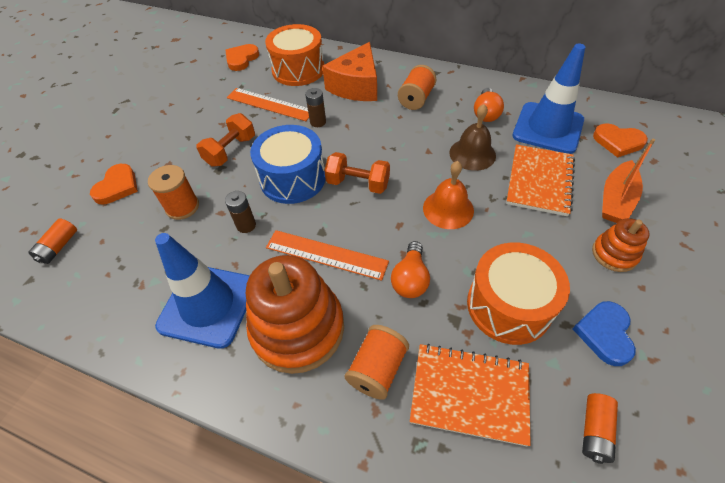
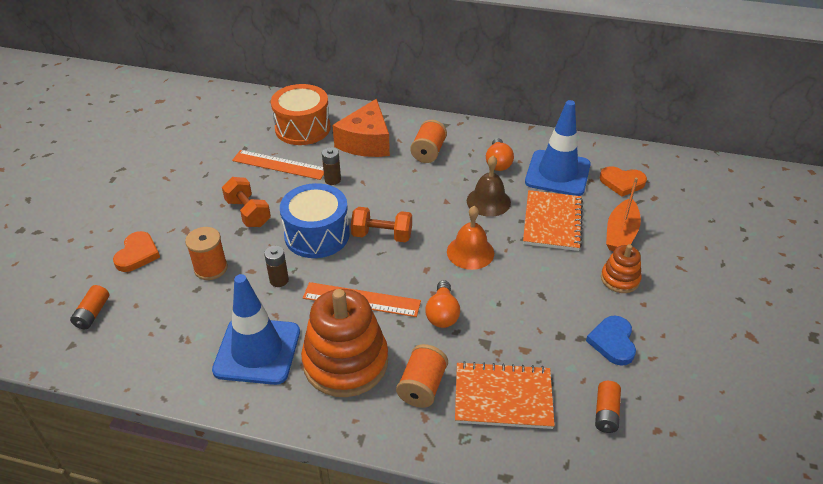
camera: 10 degrees left, 10 degrees down
(231, 151) = (248, 213): orange dumbbell -> orange dumbbell turned 60 degrees counterclockwise
(241, 59) = (239, 119): orange heart -> none
(508, 305) = (531, 327): orange drum -> none

